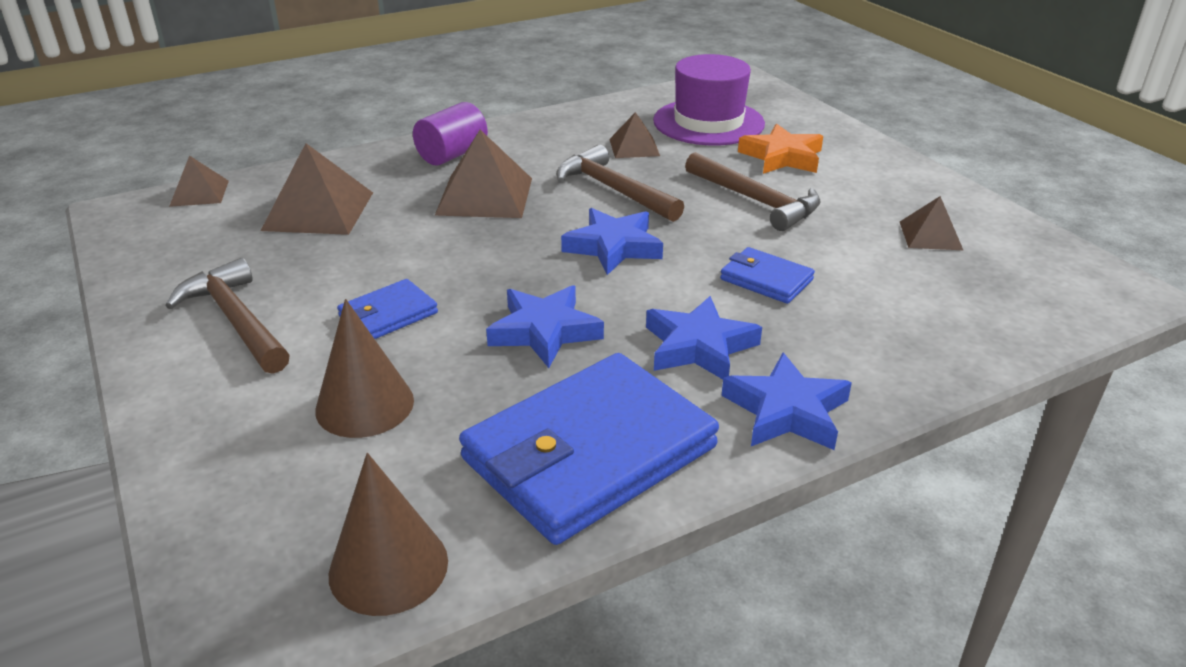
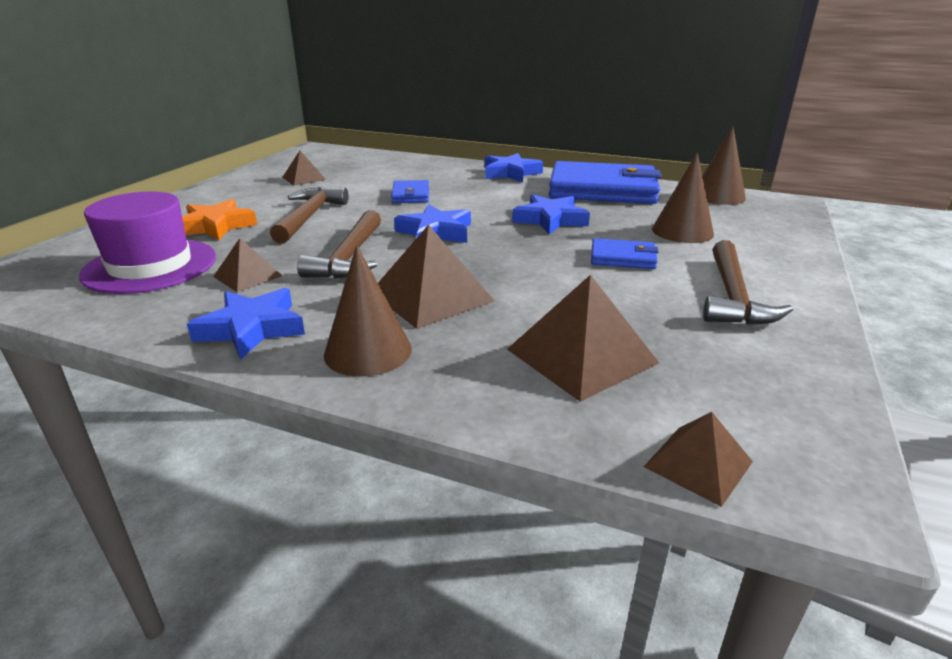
camera: 130 degrees left, 5 degrees down
(452, 155) = (368, 351): purple cylinder -> brown cone
(699, 346) = (497, 192): blue star -> blue star (252, 329)

